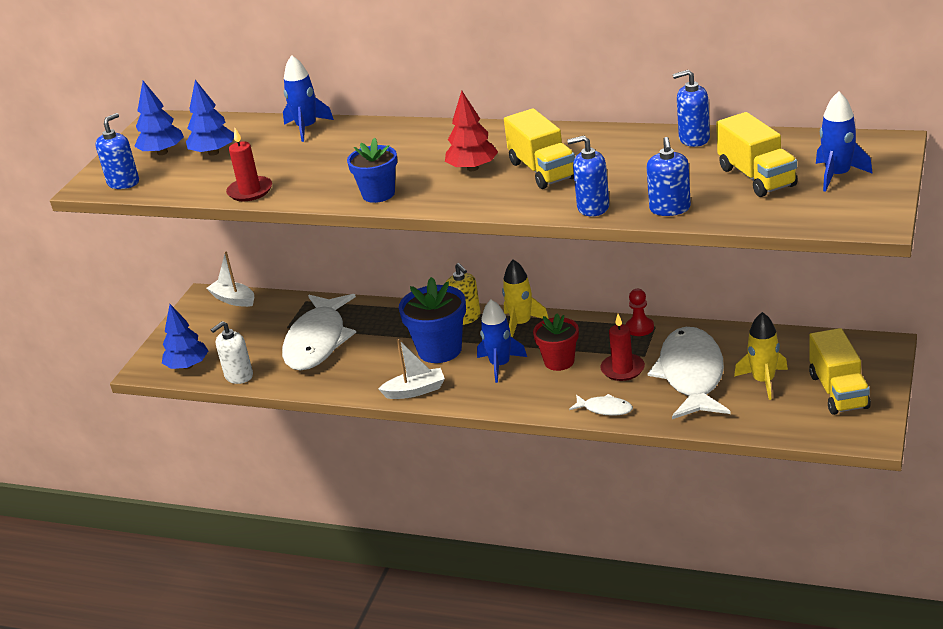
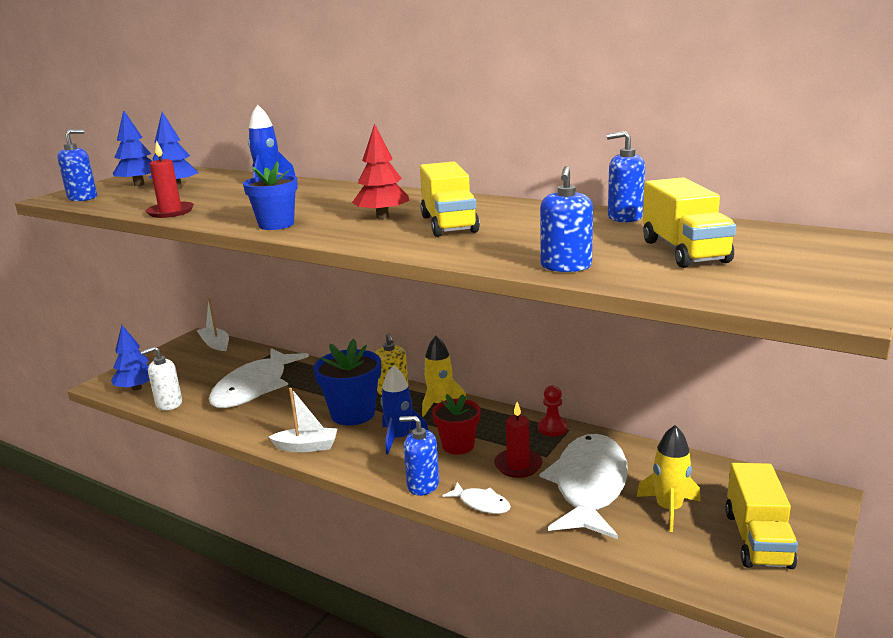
camera: 10 degrees right, 10 degrees down
(593, 207) = (478, 256): blue soap dispenser -> blue soap dispenser (423, 485)
(837, 175) = (789, 260): blue rocket -> none

